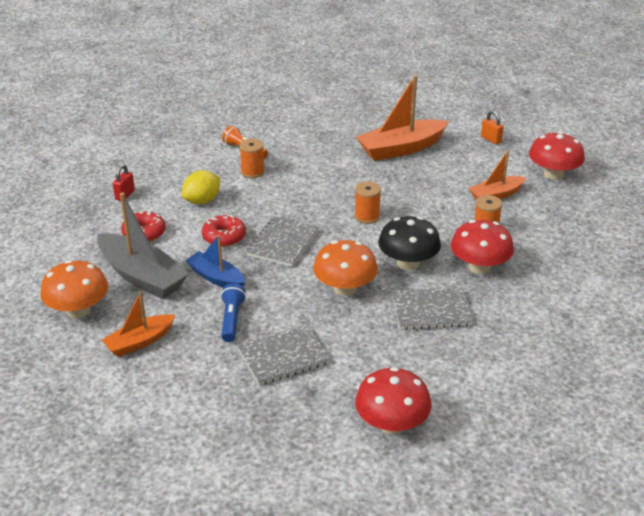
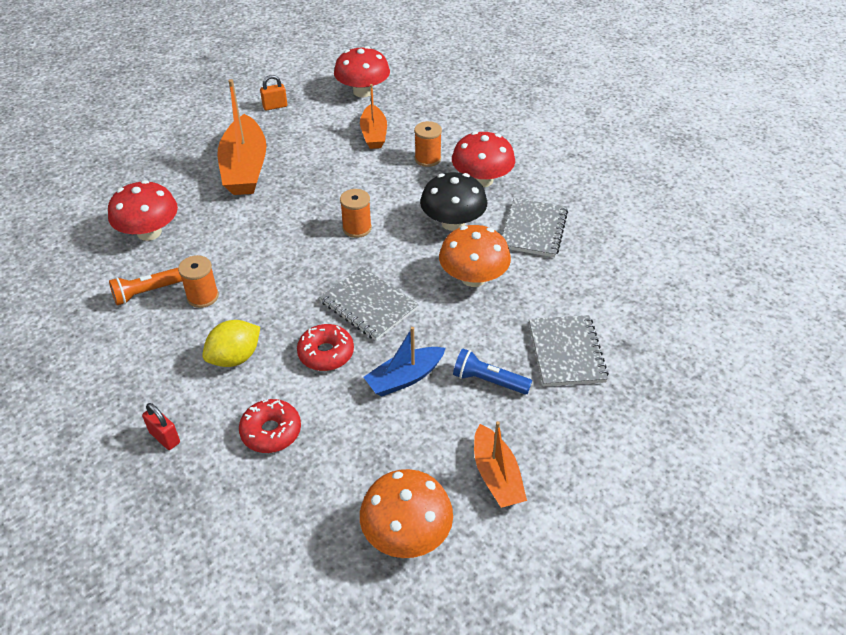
camera: 70 degrees left, 10 degrees up
(142, 276) = (366, 451): grey boat -> none
(202, 201) = (235, 358): yellow lemon -> yellow lemon turned 75 degrees clockwise
(391, 424) = (683, 300): red mushroom -> red mushroom (149, 232)

